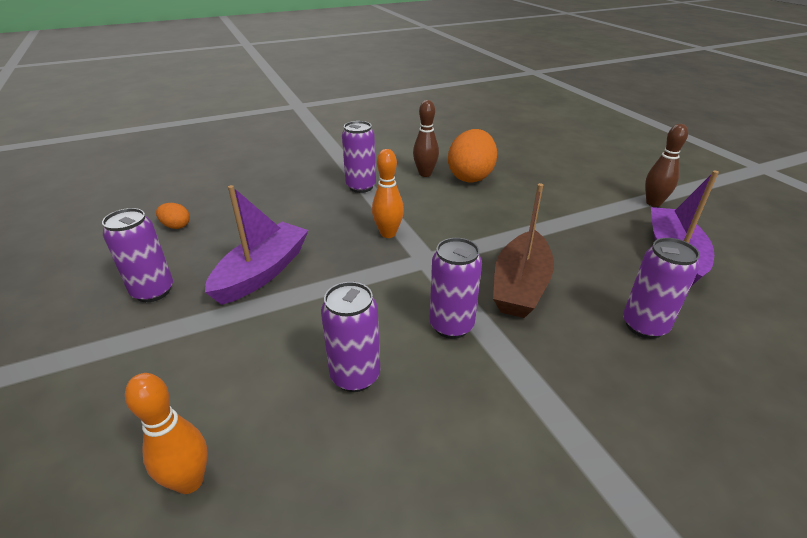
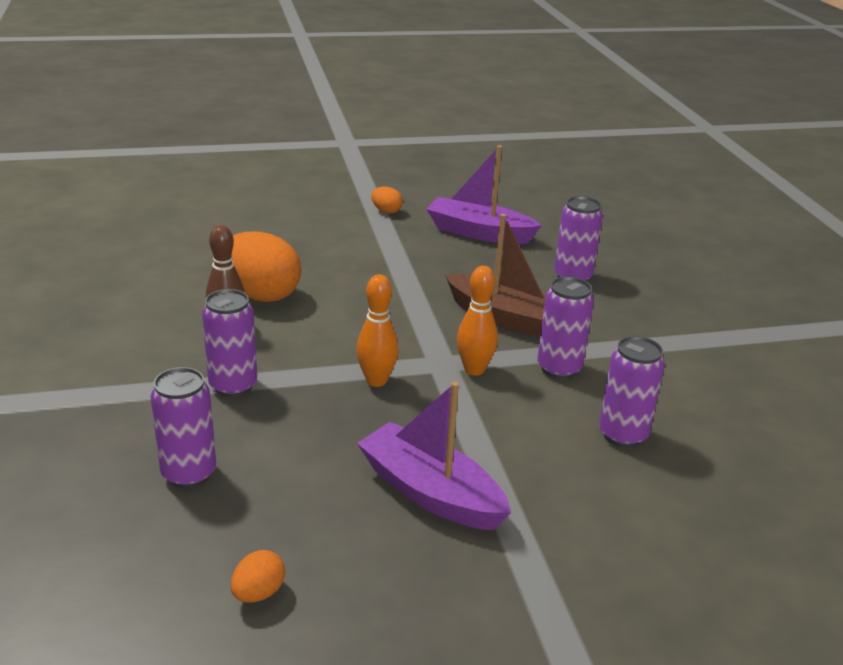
camera: 80 degrees left, 5 degrees down
(153, 291) = (447, 602): purple can -> purple can (189, 474)
(189, 481) = (746, 543): orange bowling pin -> orange bowling pin (474, 370)
(653, 203) = (386, 211): brown bowling pin -> orange egg

